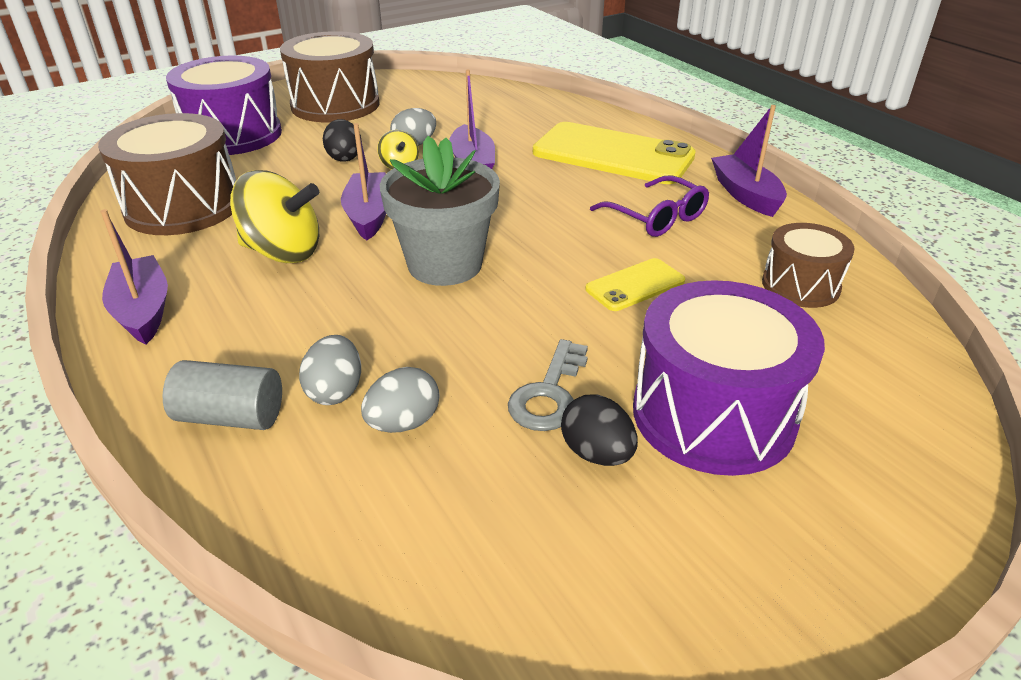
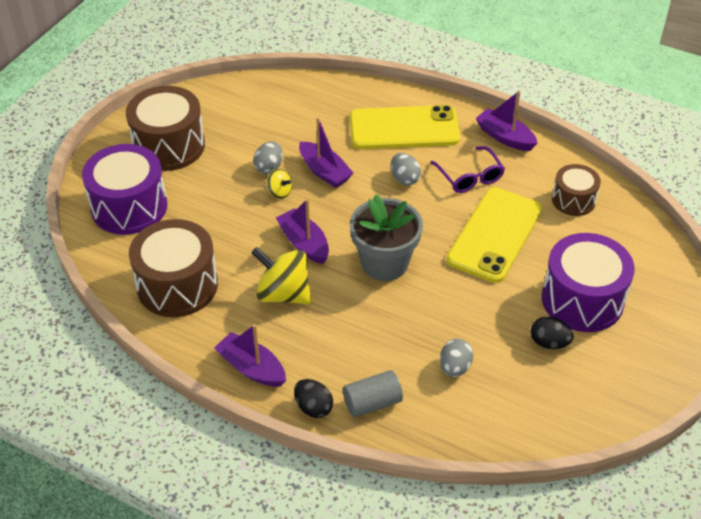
camera: 30 degrees left, 10 degrees up
(283, 252) = (283, 294): yellow spinning top -> yellow spinning top turned 135 degrees counterclockwise
(335, 391) = (407, 366): grey egg -> grey egg (404, 179)
(344, 157) = (234, 198): black egg -> black egg (313, 407)
(549, 394) = (505, 322): grey key -> none
(635, 285) = (494, 235): yellow phone -> yellow phone, size x2.06
(657, 218) = (470, 177): purple glasses -> purple glasses turned 45 degrees clockwise

